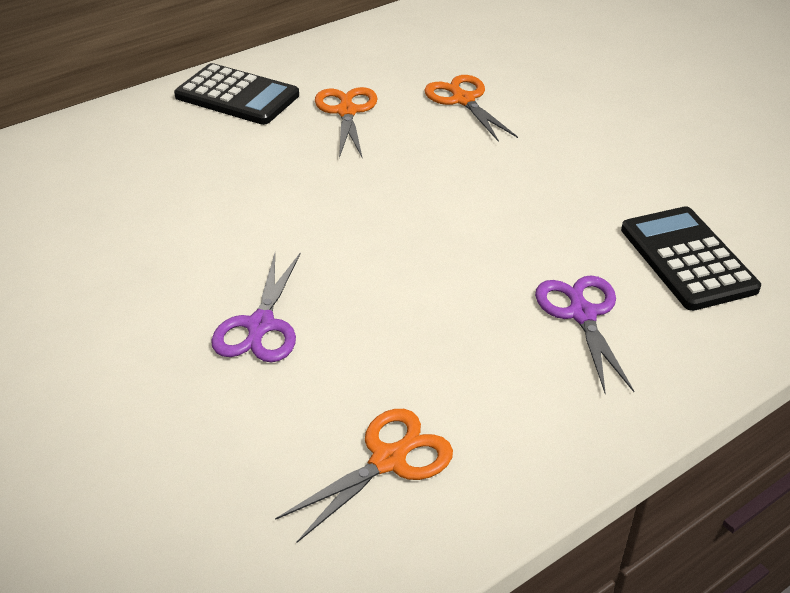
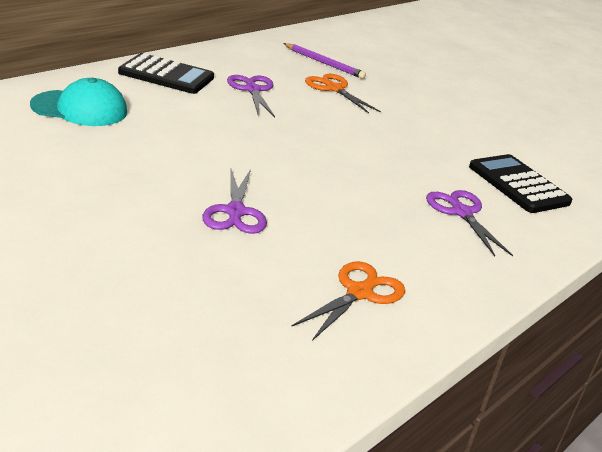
camera: 15 degrees left, 10 degrees down
(109, 162) = (80, 109): none -> turquoise cap
(347, 112) = (252, 90): orange scissors -> purple scissors
(463, 54) = (324, 63): none -> purple pencil

